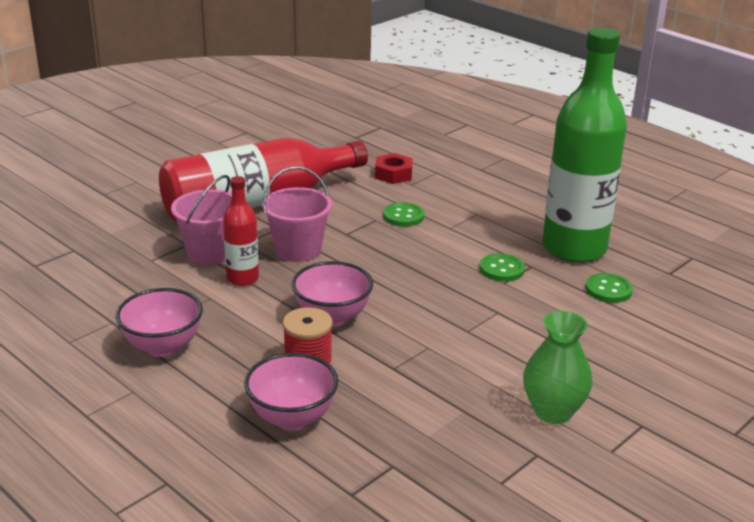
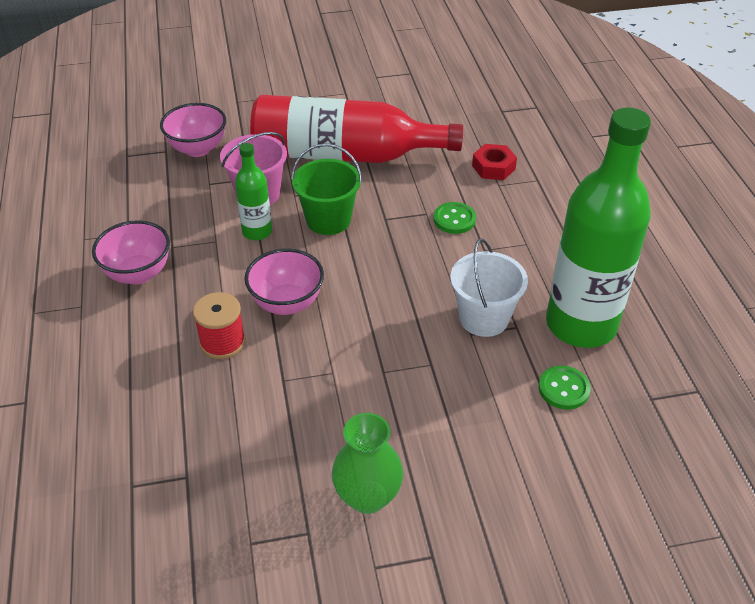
camera: 35 degrees right, 15 degrees up
(242, 278) = (257, 232): red bottle -> green bottle
(292, 418) = (160, 389): pink bowl -> pink bowl (198, 149)
(298, 250) = (328, 220): pink bucket -> green bucket
(501, 269) = (484, 318): green button -> white bucket

